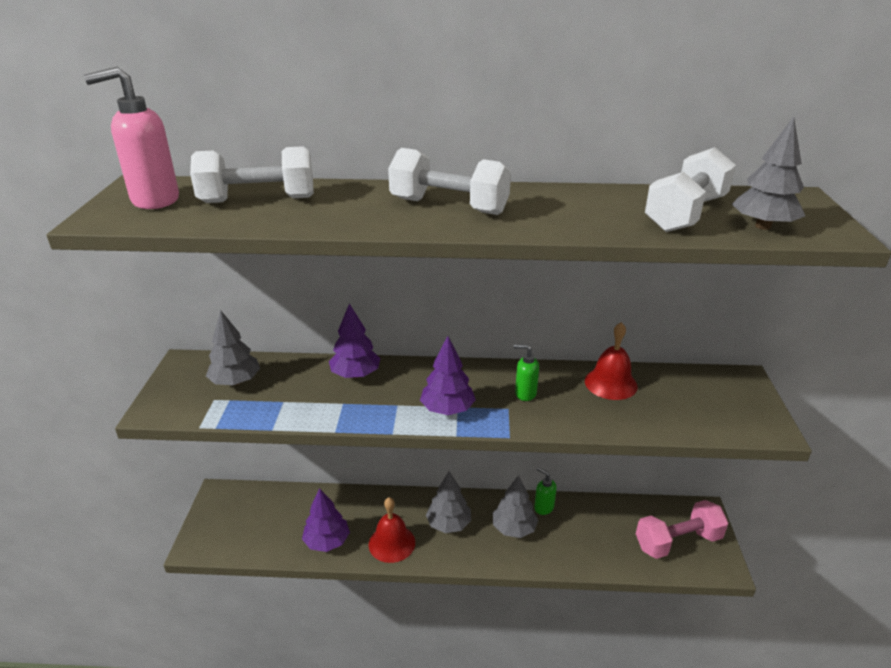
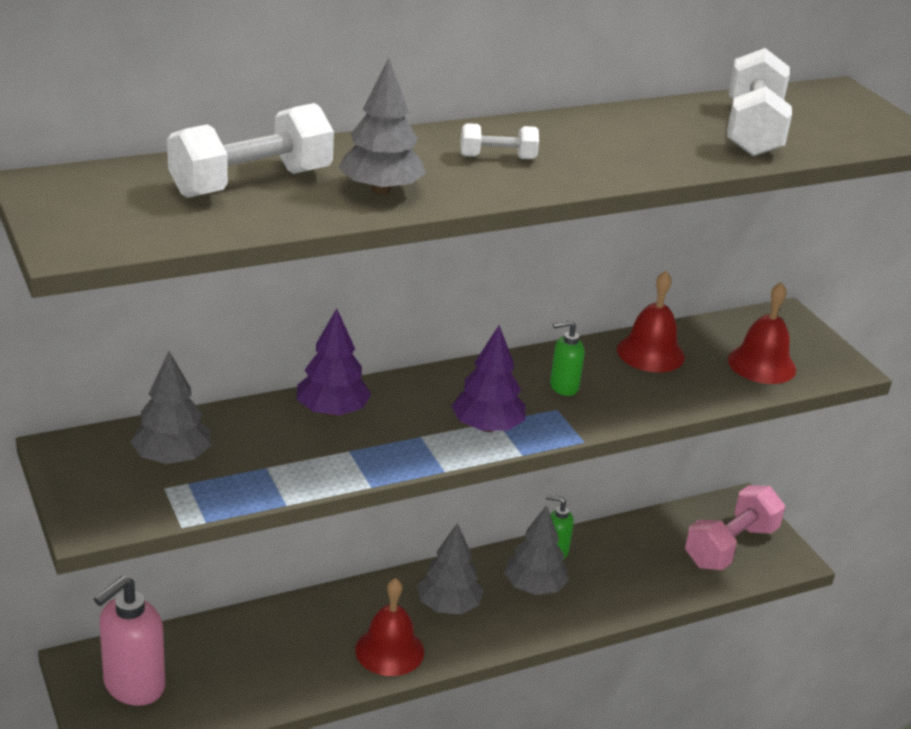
camera: 30 degrees left, 0 degrees up
(154, 200) = (108, 204): pink soap dispenser -> pink soap dispenser (133, 686)
(327, 541) = (299, 676): purple tree -> none
(449, 206) = (497, 157): white dumbbell -> white dumbbell, size x0.52
(697, 411) = (762, 364): none -> red bell
(763, 226) = (835, 135): grey tree -> grey tree (381, 190)

